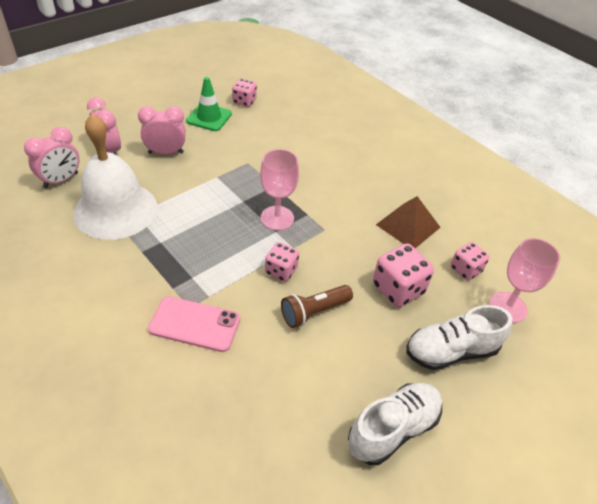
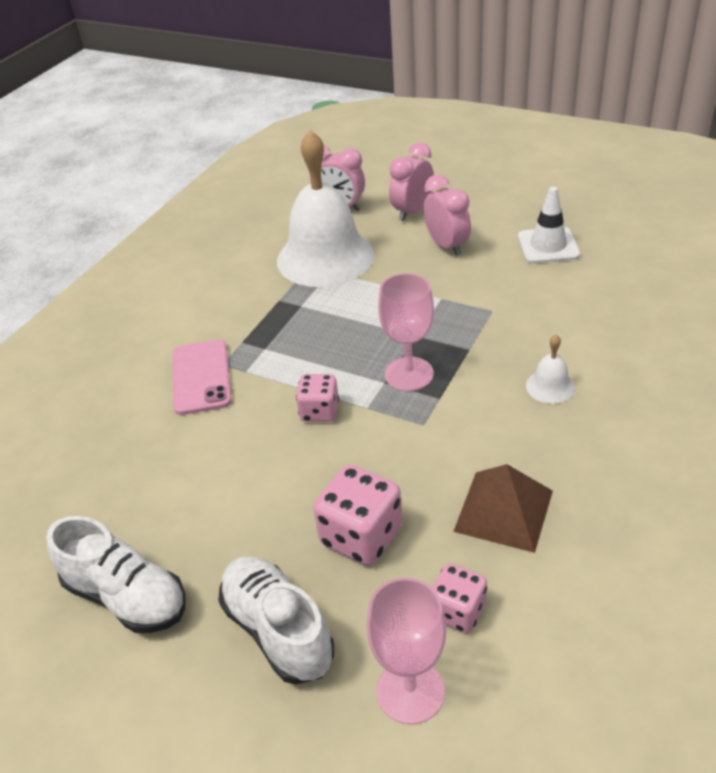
camera: 75 degrees right, 5 degrees down
(209, 117) = (548, 246): green traffic cone -> white traffic cone
(244, 101) = (617, 257): pink dice -> none
(314, 312) = (270, 464): brown flashlight -> none
(329, 170) = (550, 386): none -> white bell

